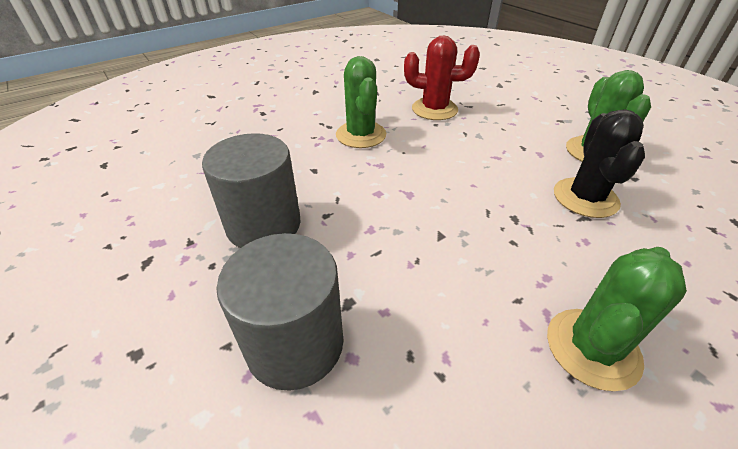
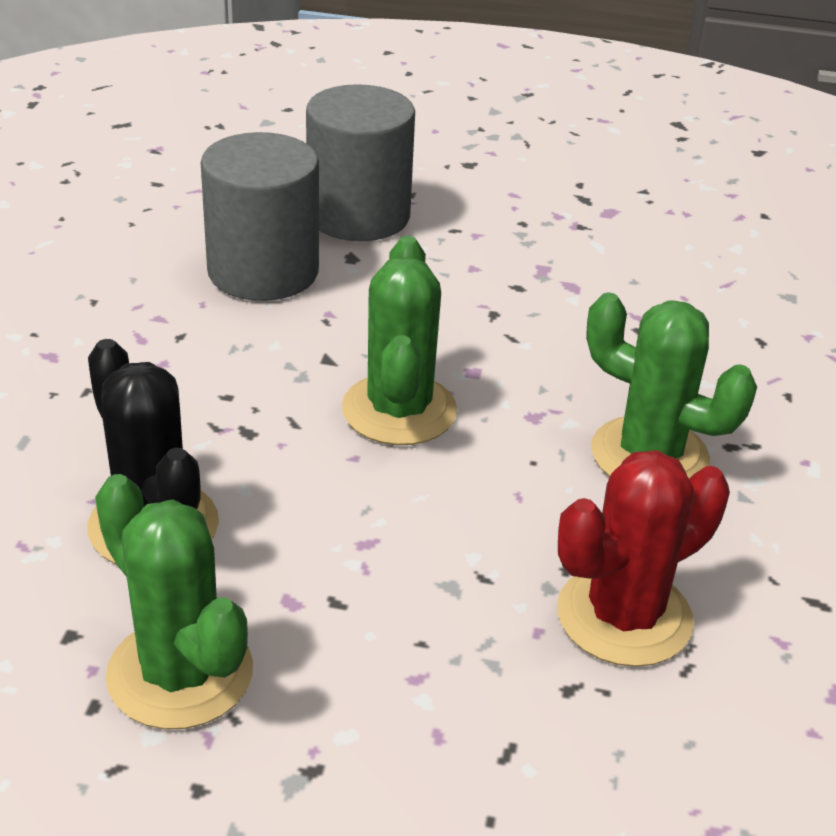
camera: 135 degrees right, 5 degrees down
(264, 225) = (540, 270): grey cylinder -> grey cylinder (263, 271)
(592, 348) = (79, 328): green cactus -> green cactus (399, 410)

